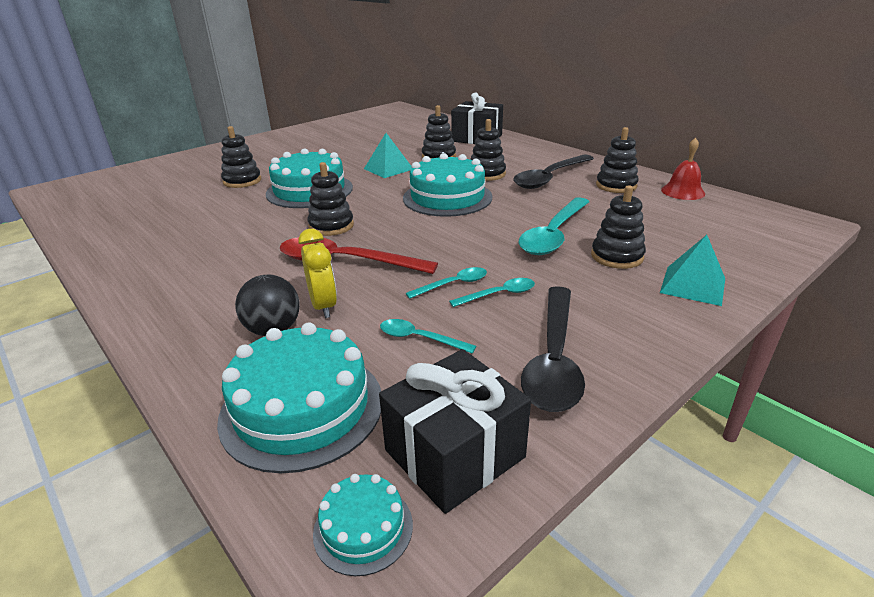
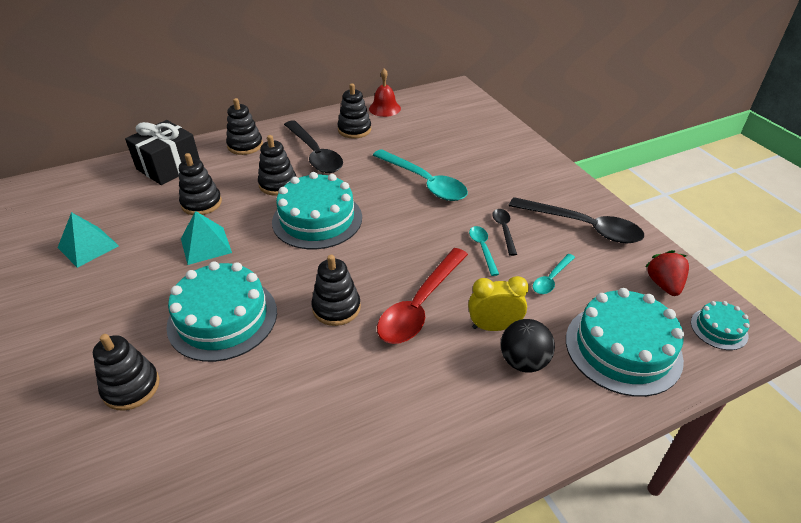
camera: 75 degrees left, 10 degrees up
(454, 454) = (663, 284): black gift -> red strawberry
(499, 294) = (504, 230): turquoise spoon -> black spoon
(617, 256) = (469, 166): black stacking toy -> black stacking toy (245, 145)
(693, 285) = (516, 153): turquoise pyramid -> turquoise pyramid (88, 246)

